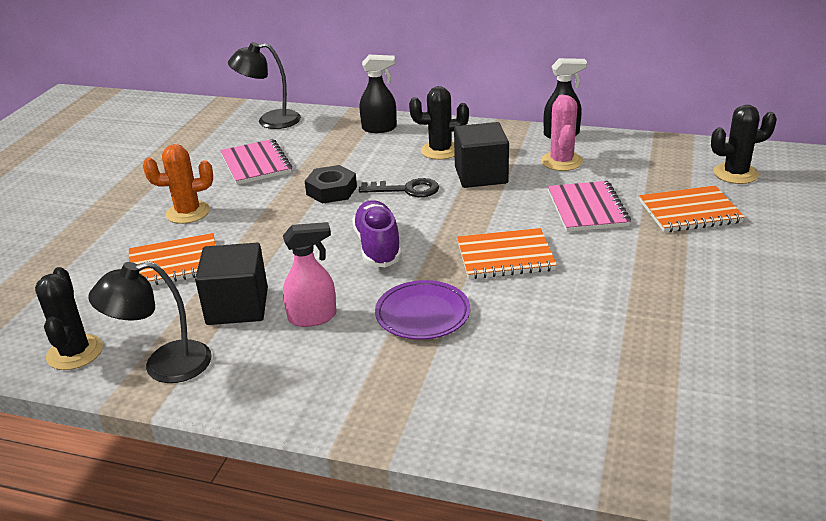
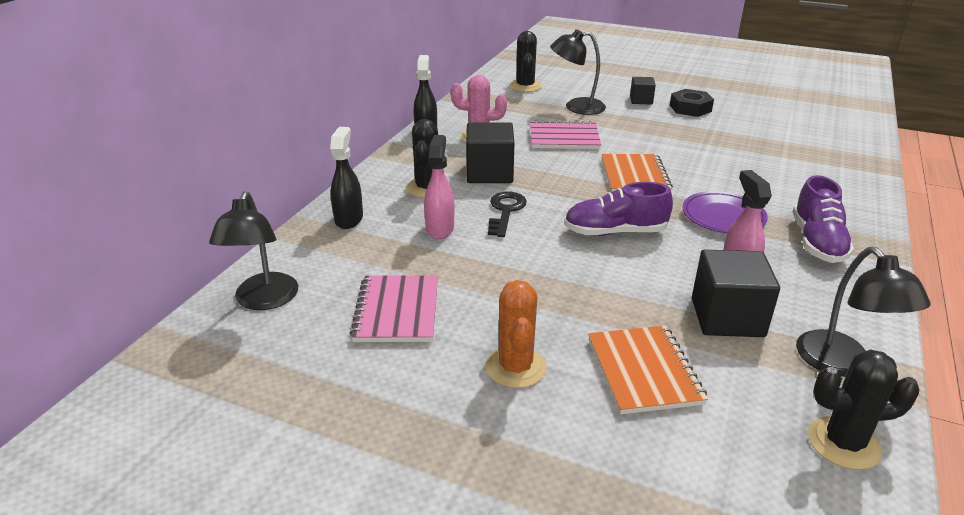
camera: 85 degrees left, 0 degrees up
(256, 164) = (397, 311): pink notebook -> pink notebook turned 75 degrees counterclockwise
(331, 190) = (491, 255): black nut -> black nut (690, 108)
(370, 165) = (440, 228): none -> pink spray bottle
(376, 380) = (817, 242): none -> purple shoe
(689, 212) = (576, 107): orange notebook -> black lamp
(753, 259) = (641, 100): none -> black cube

